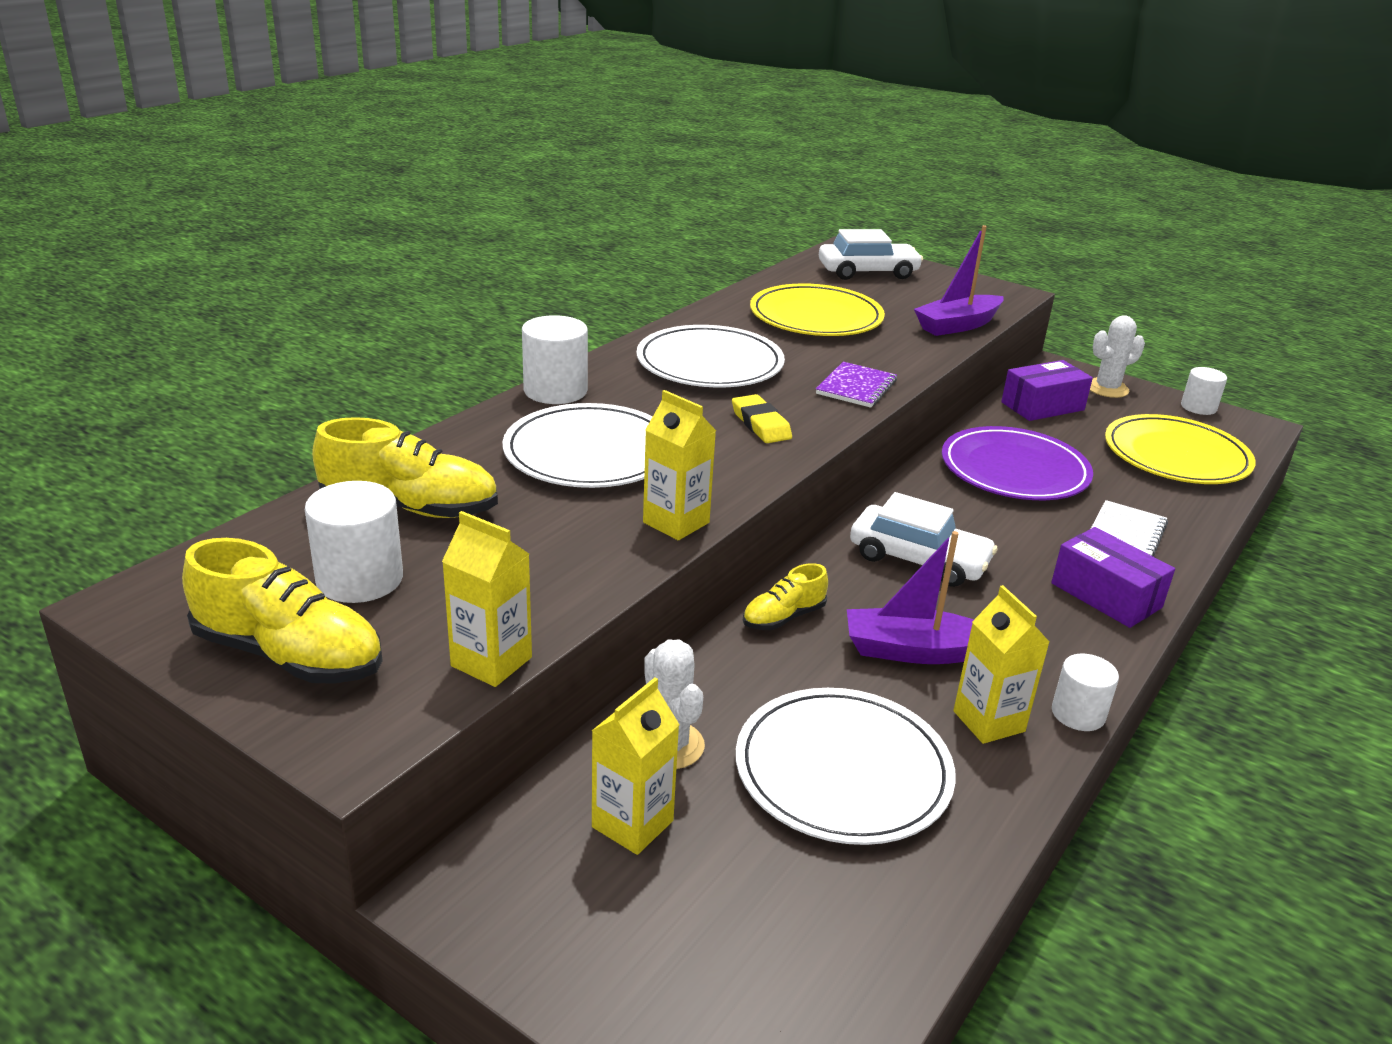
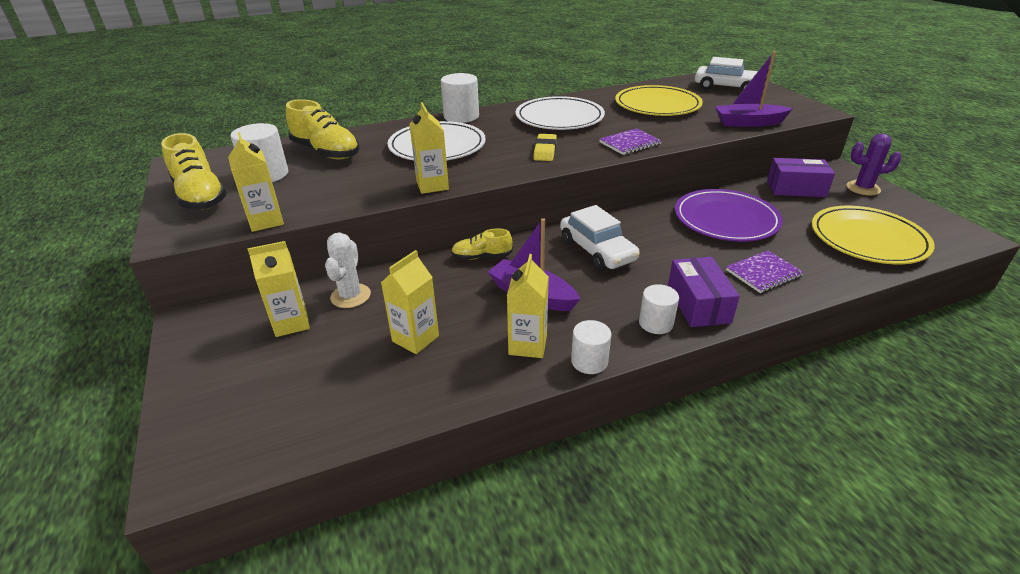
camera: 35 degrees right, 5 degrees up
(843, 771) = (415, 338): white plate -> yellow carton
(1107, 389) = (863, 188): white cactus -> purple cactus
(1126, 532) = (763, 273): white notebook -> purple notebook
(1198, 407) = (930, 214): white cylinder -> white cylinder (656, 323)

